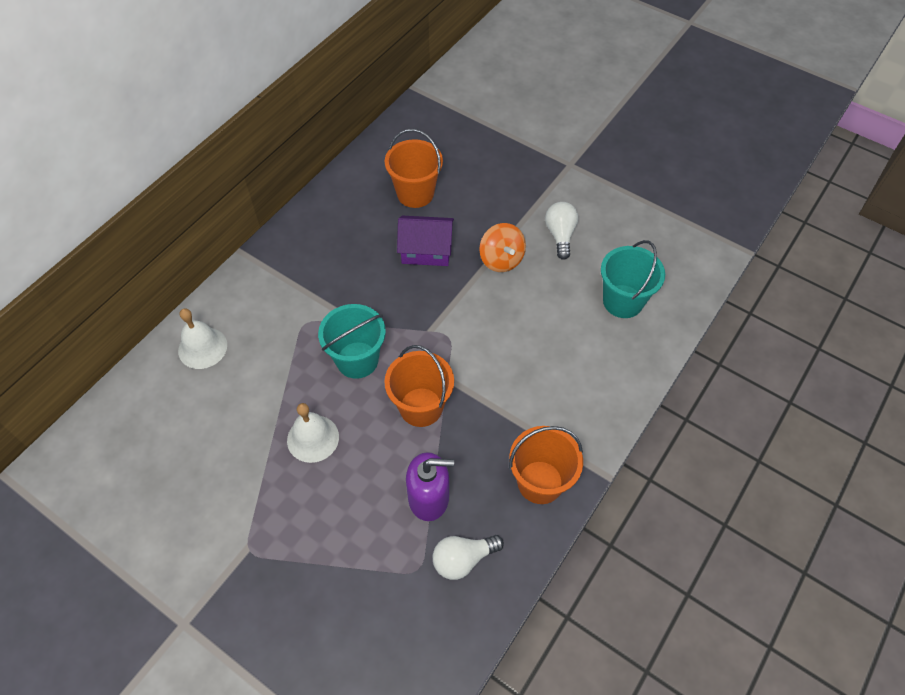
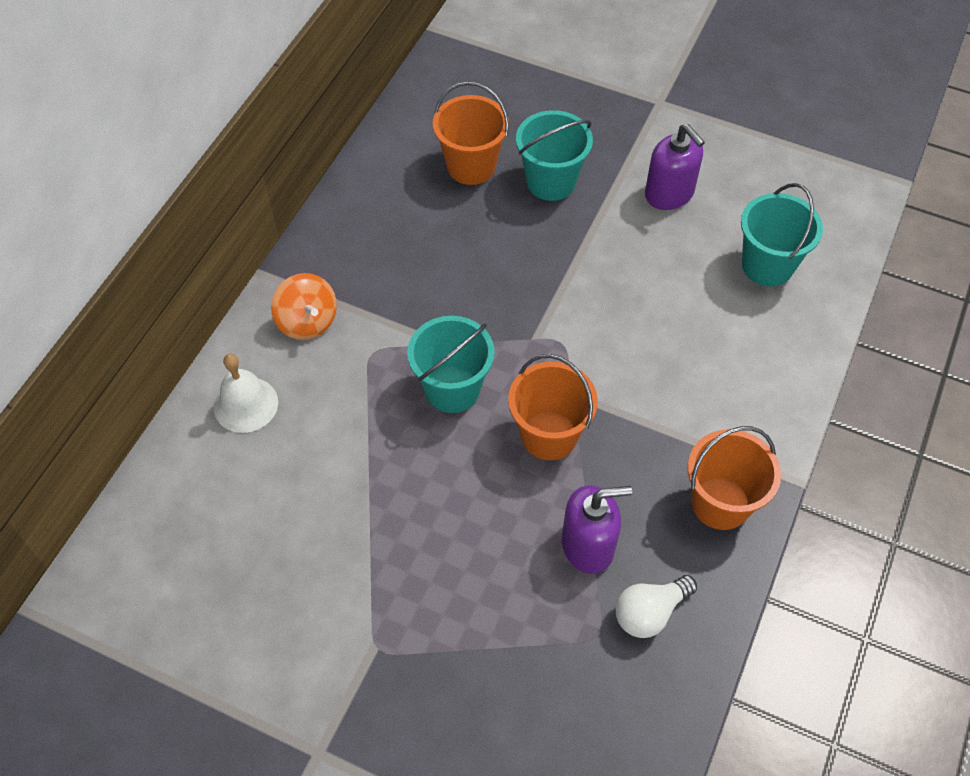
camera: 10 degrees left, 0 degrees up
(313, 438) = (421, 496): white bell -> none
(426, 250) = (504, 237): purple house -> none
(472, 213) = (551, 182): none -> turquoise bucket
(501, 259) = (603, 235): orange spinning top -> orange spinning top (307, 321)
(560, 235) = (669, 194): white light bulb -> purple soap dispenser

